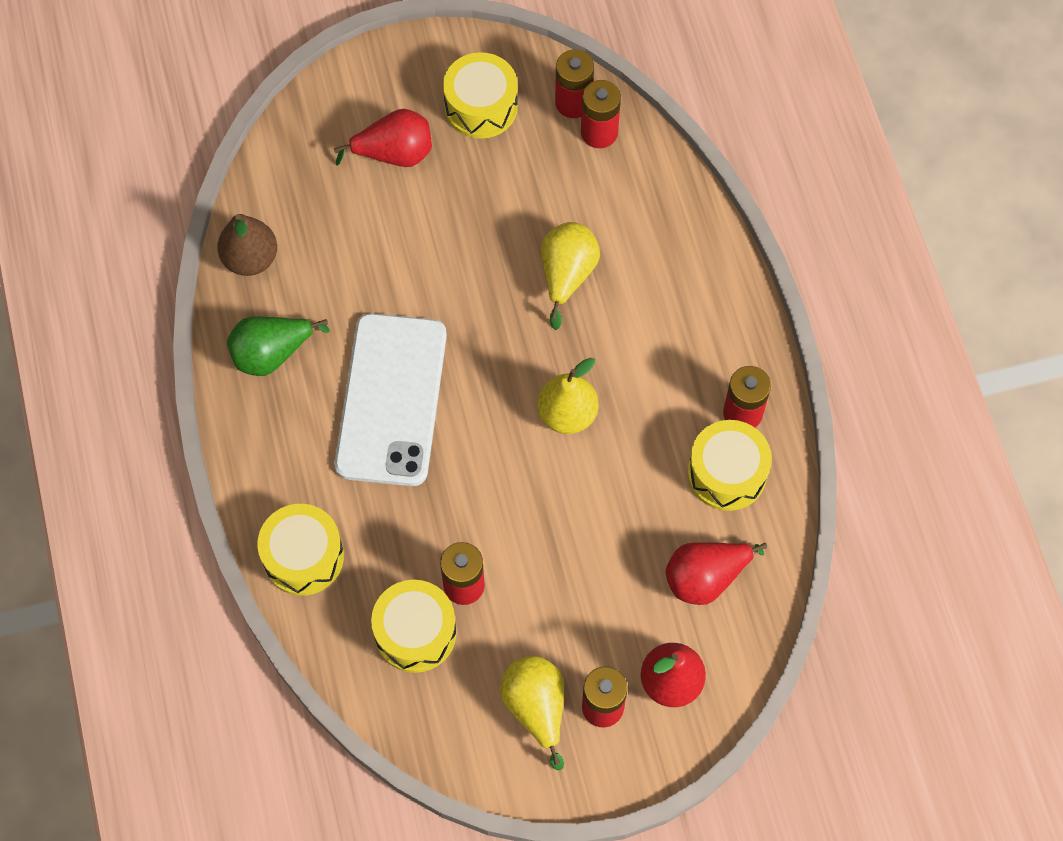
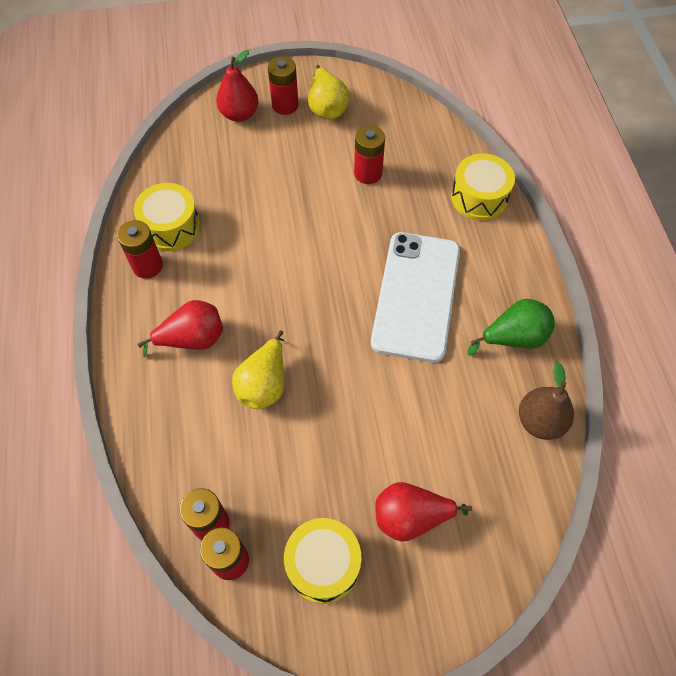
camera: 175 degrees left, 5 degrees down
(415, 632) = (401, 150): yellow drum -> none
(567, 414) = (281, 275): yellow pear -> none
(705, 578) = (203, 166): red pear -> red pear (192, 339)

